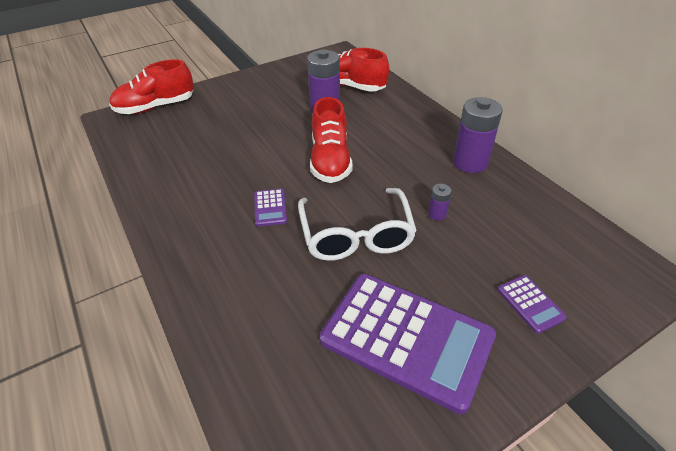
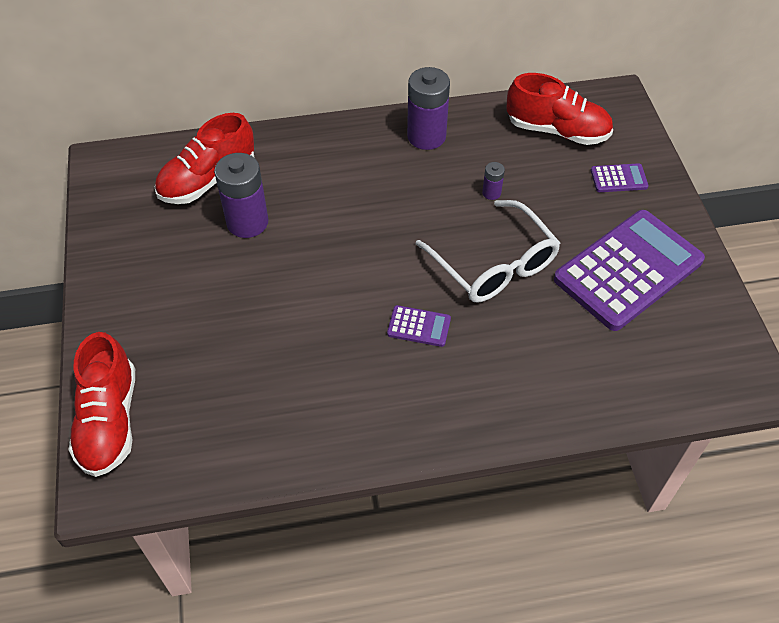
camera: 70 degrees left, 10 degrees up
(330, 160) = (361, 249): red shoe -> red shoe (557, 130)
(356, 235) = (494, 264): white glasses -> white glasses turned 45 degrees clockwise

